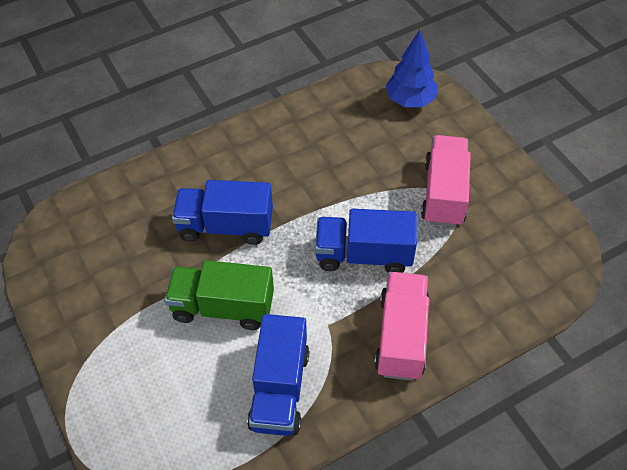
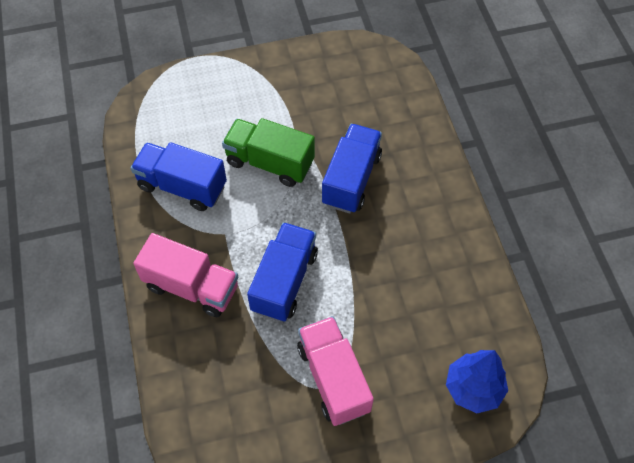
camera: 105 degrees right, 5 degrees up
(223, 307) = (270, 162): green truck -> green truck turned 90 degrees counterclockwise
(444, 193) = (333, 378): pink truck -> pink truck turned 135 degrees counterclockwise

